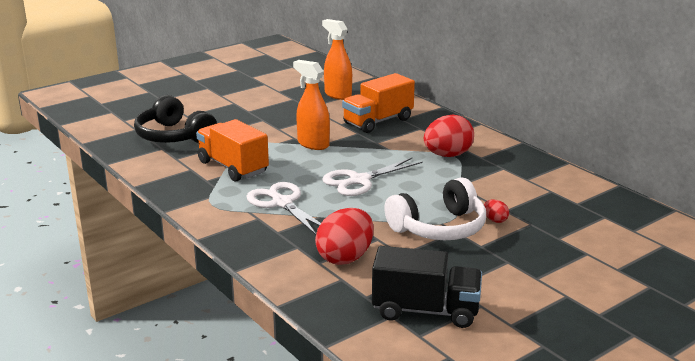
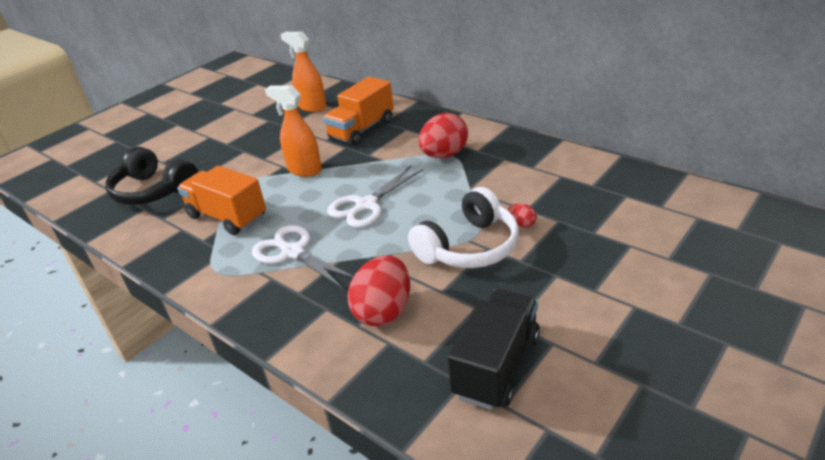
camera: 10 degrees left, 10 degrees up
(425, 310) = (496, 366): black truck -> black truck turned 60 degrees counterclockwise

